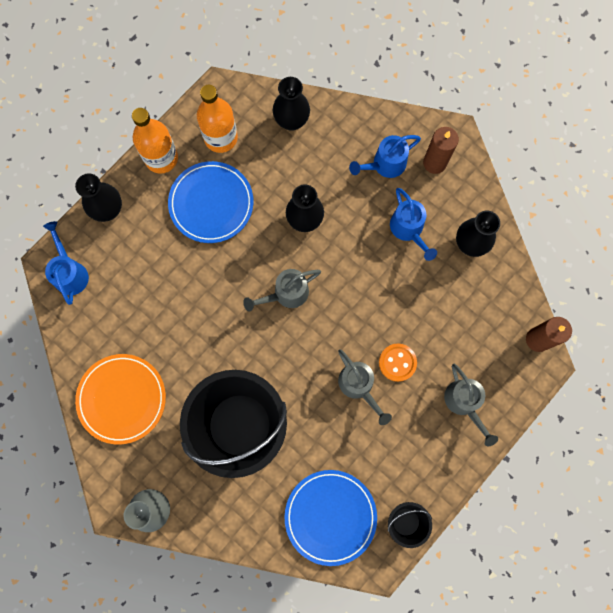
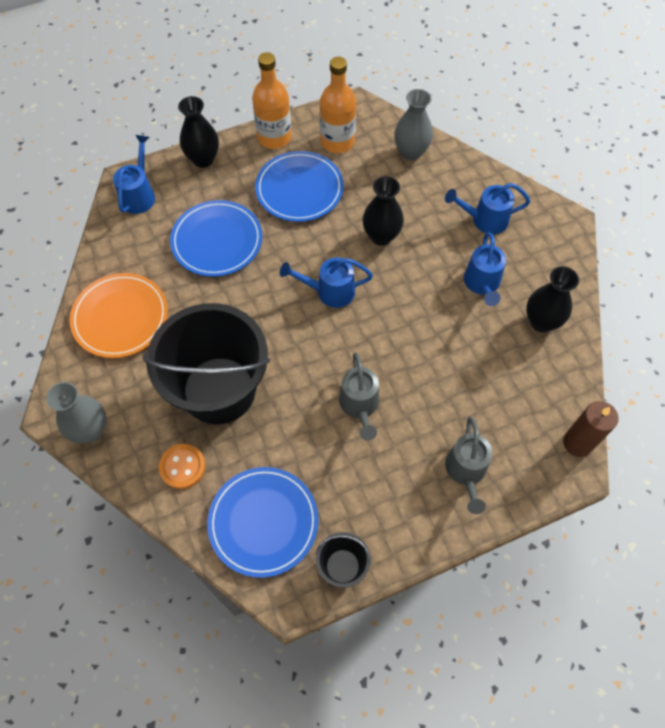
camera: 25 degrees right, 15 degrees down
(165, 288) = (217, 241): none -> blue plate
(286, 294) = (329, 291): grey watering can -> blue watering can
(291, 121) = (411, 152): black vase -> grey vase
(397, 362) = (411, 401): orange button -> orange button (182, 467)
(434, 163) = (536, 237): brown candle -> none

